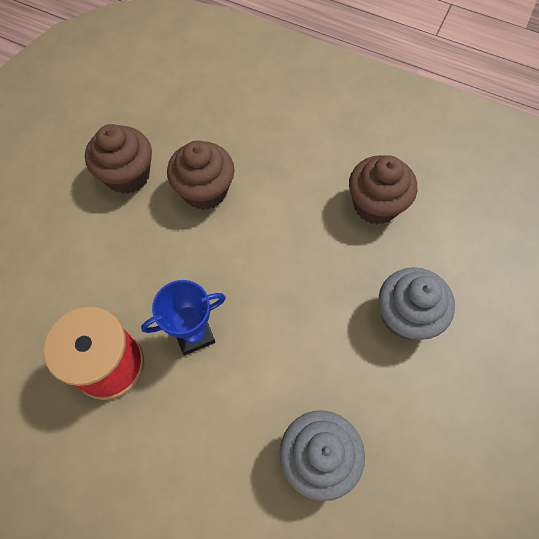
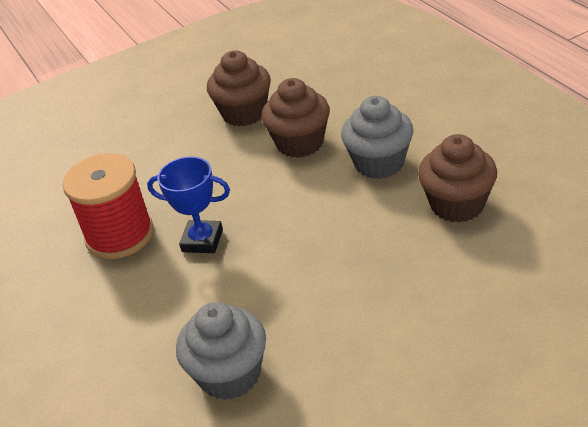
camera: 40 degrees right, 25 degrees down
(406, 316) = (411, 304): grey cupcake -> grey cupcake (379, 163)

